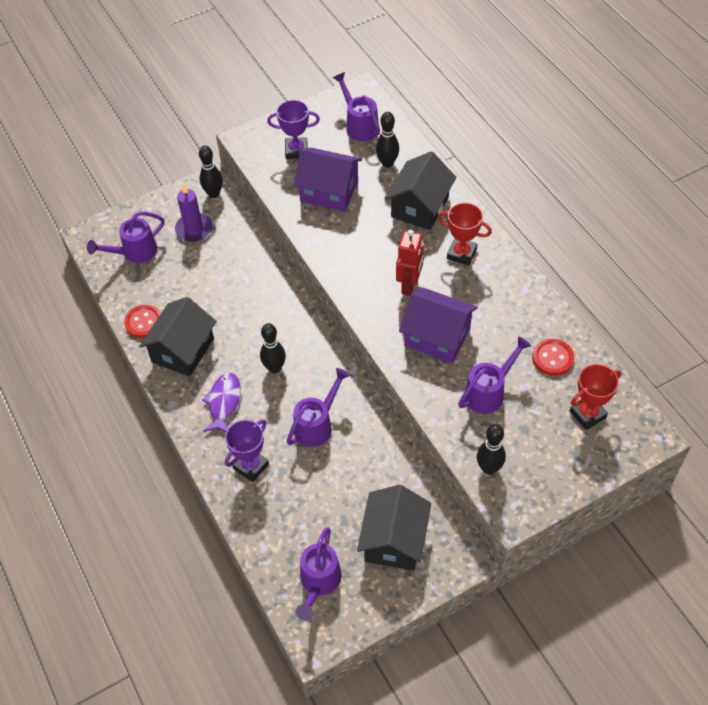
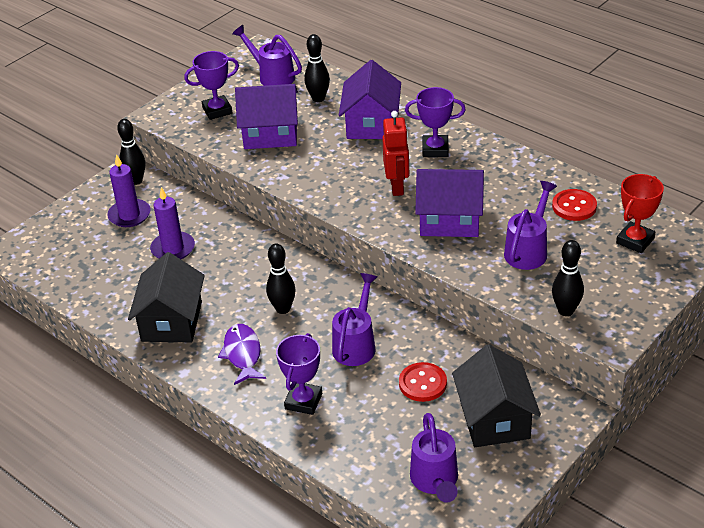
camera: 20 degrees left, 15 degrees down
(135, 252) = (72, 252): purple watering can -> none
(144, 322) = (114, 309): red button -> red button (422, 383)
(214, 276) = (173, 249): none -> purple candle
(420, 207) = (371, 124): black house -> purple house
(461, 254) = (435, 149): red trophy -> purple trophy

